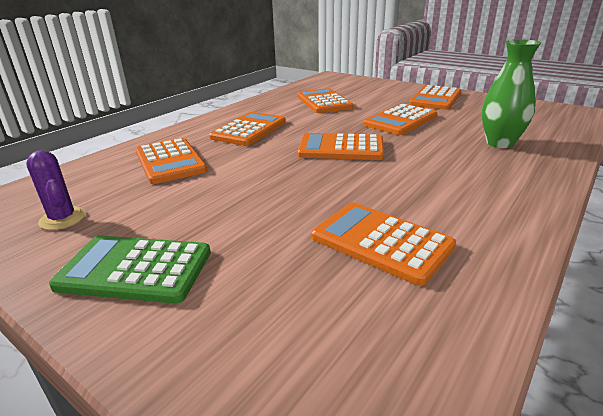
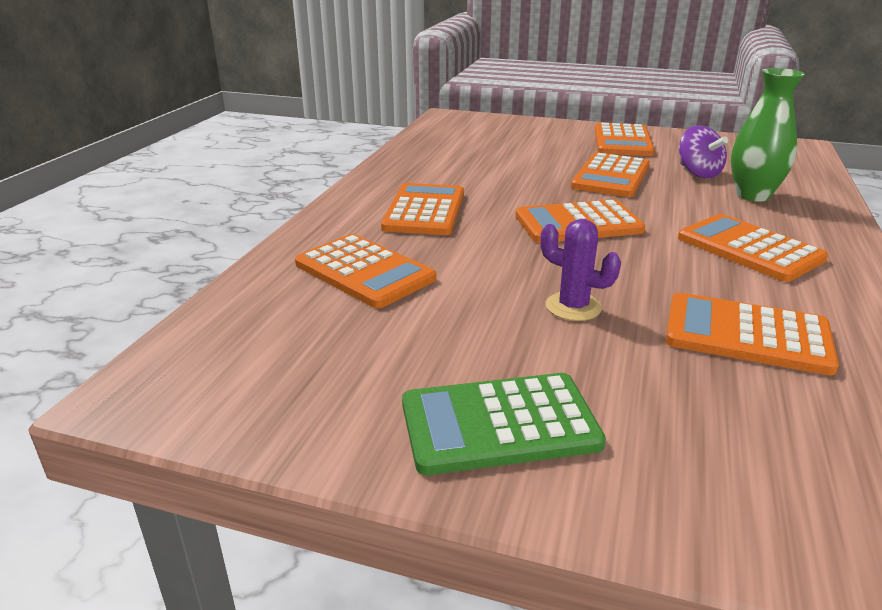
camera: 20 degrees left, 0 degrees up
(62, 219) = (307, 379): purple cactus -> purple cactus (573, 307)
(323, 102) = (483, 158): orange calculator -> orange calculator (749, 249)
(471, 124) = (698, 173): none -> purple spinning top

